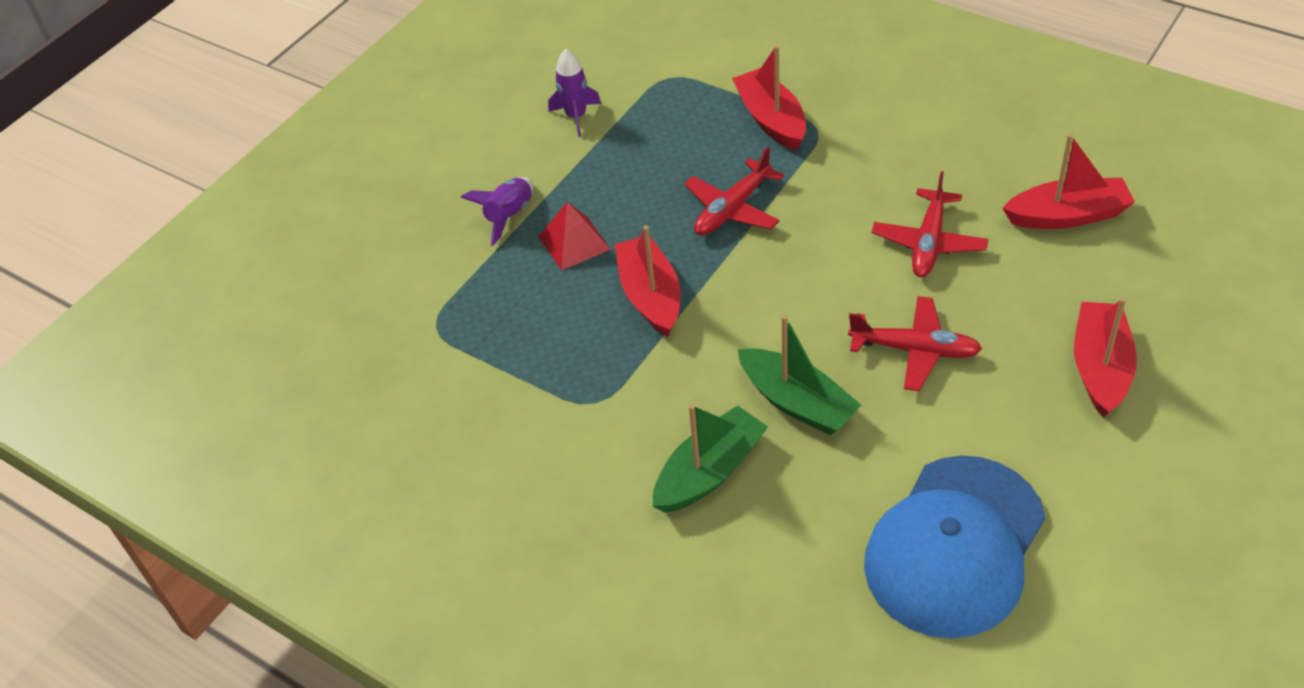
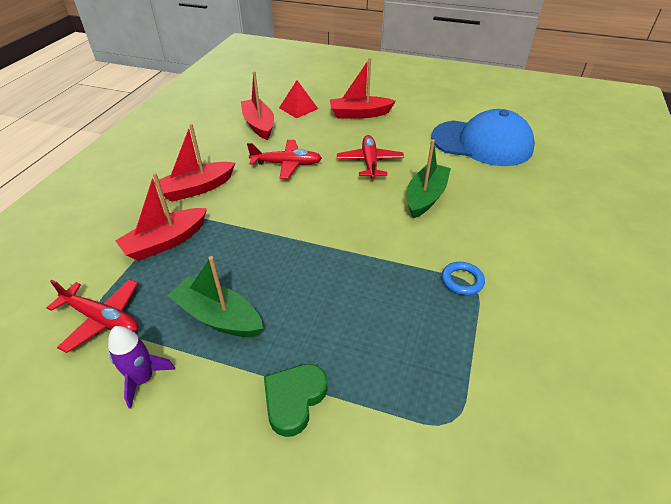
camera: 110 degrees left, 5 degrees down
(509, 216) = (294, 399): purple rocket -> green heart
(574, 243) = (320, 336): red pyramid -> red pyramid (298, 108)
(607, 393) = (462, 280): none -> blue ring
(650, 296) = (365, 275): red boat -> red boat (197, 188)
(709, 472) = (493, 223): green boat -> green boat (218, 317)
(732, 209) = (267, 247): red plane -> red plane (102, 319)

